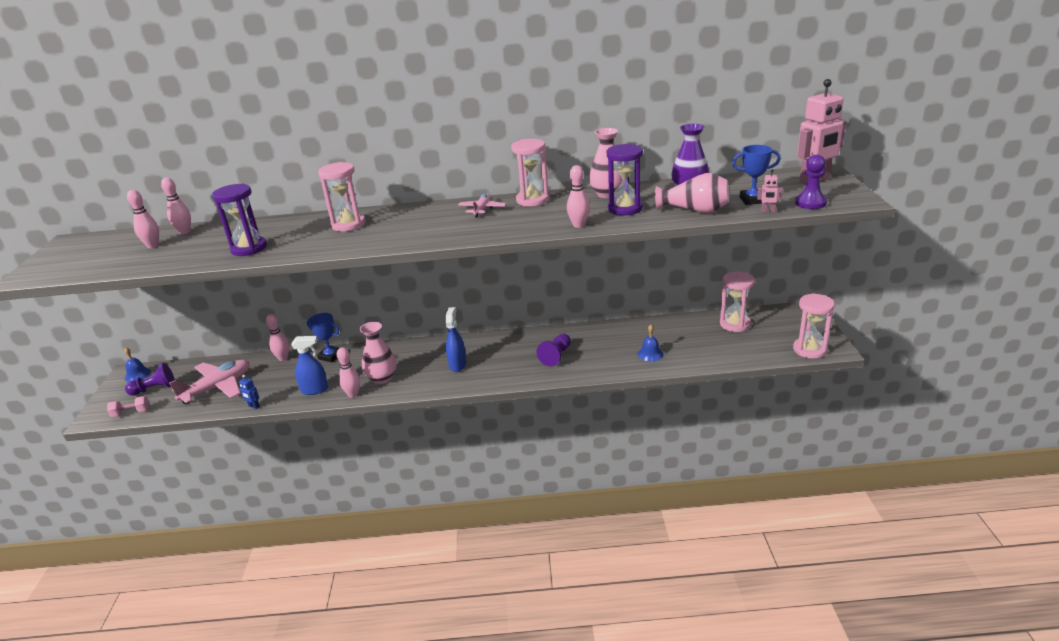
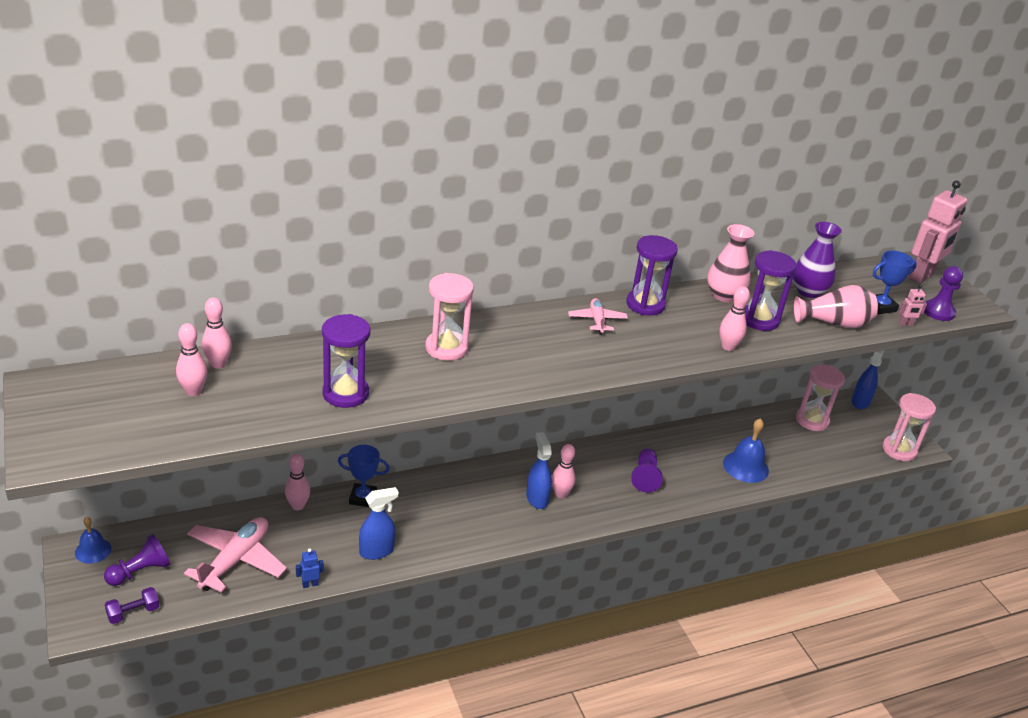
camera: 25 degrees left, 5 degrees up
(131, 412) = (133, 613): pink dumbbell -> purple dumbbell
(254, 406) = (310, 584): blue robot -> blue robot turned 150 degrees clockwise
(353, 394) = (432, 553): pink bowling pin -> pink bowling pin (561, 494)
(382, 378) = (454, 526): pink vase -> none
(532, 200) = (645, 305): pink hourglass -> purple hourglass
(650, 354) = (745, 467): blue bell -> blue bell, size x1.59
(791, 312) = (860, 402): none -> blue spray bottle

